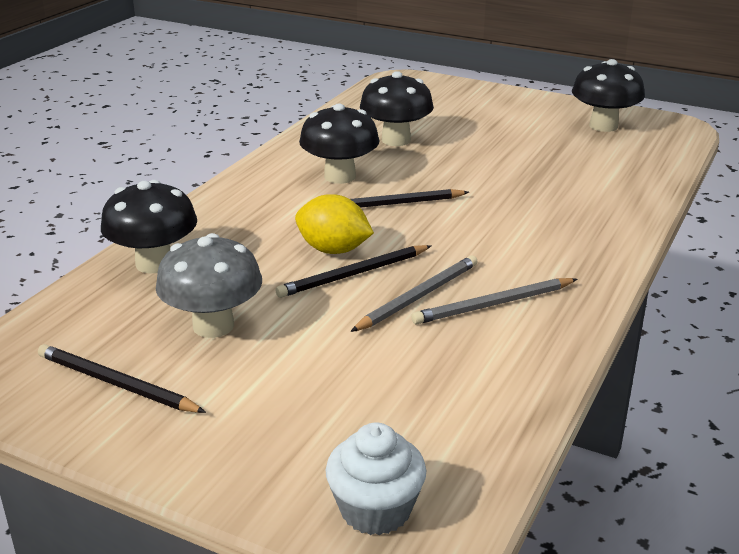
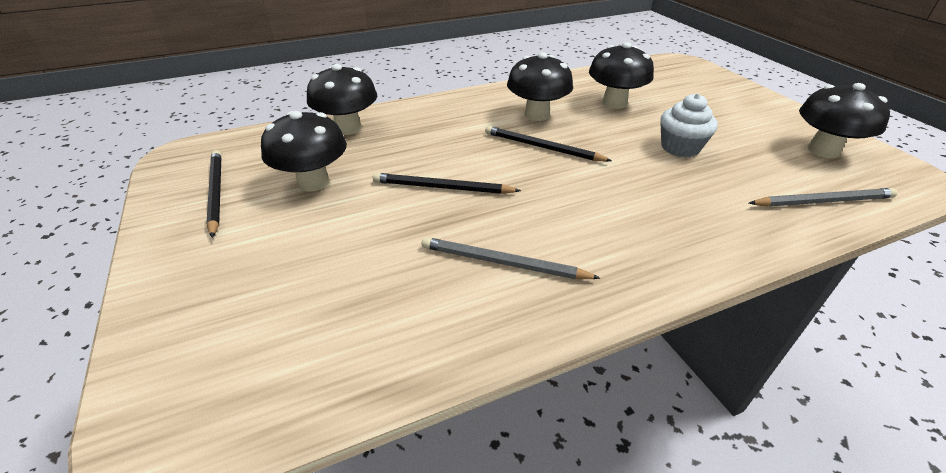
camera: 40 degrees right, 10 degrees up
(213, 326) = (313, 182): grey mushroom -> black mushroom
(333, 250) = (456, 164): yellow lemon -> none
(375, 510) = (174, 384): white cupcake -> white cupcake (680, 147)
(418, 297) = (458, 226): grey pencil -> grey pencil (822, 201)

